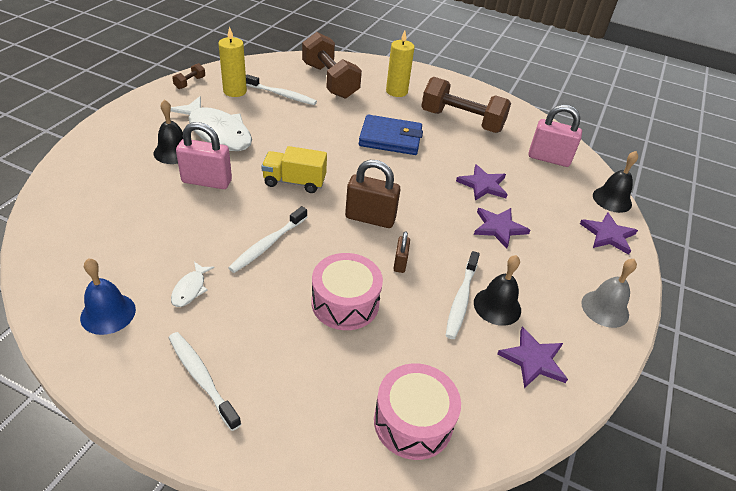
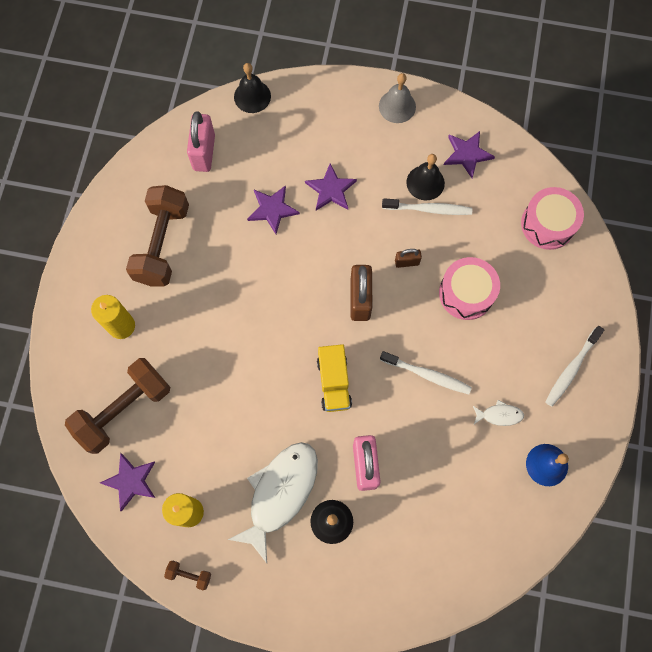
camera: 100 degrees left, 30 degrees up
(282, 95) = (177, 454): white toothbrush -> none
(390, 138) = (224, 311): blue wallet -> none
(608, 235) = (306, 101): purple star -> purple star (131, 481)

